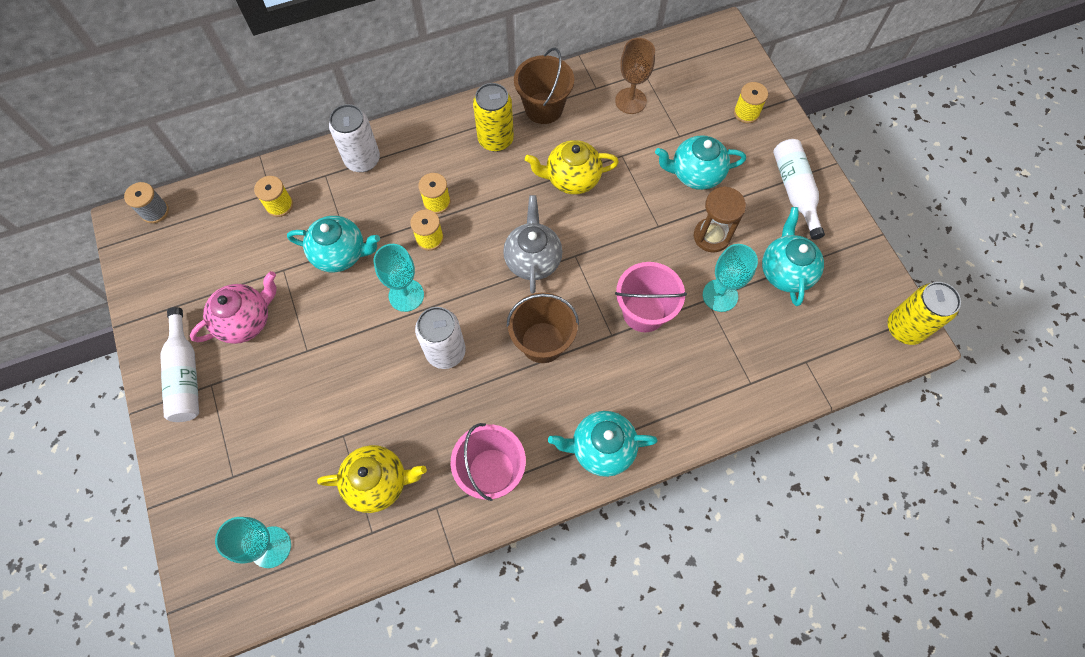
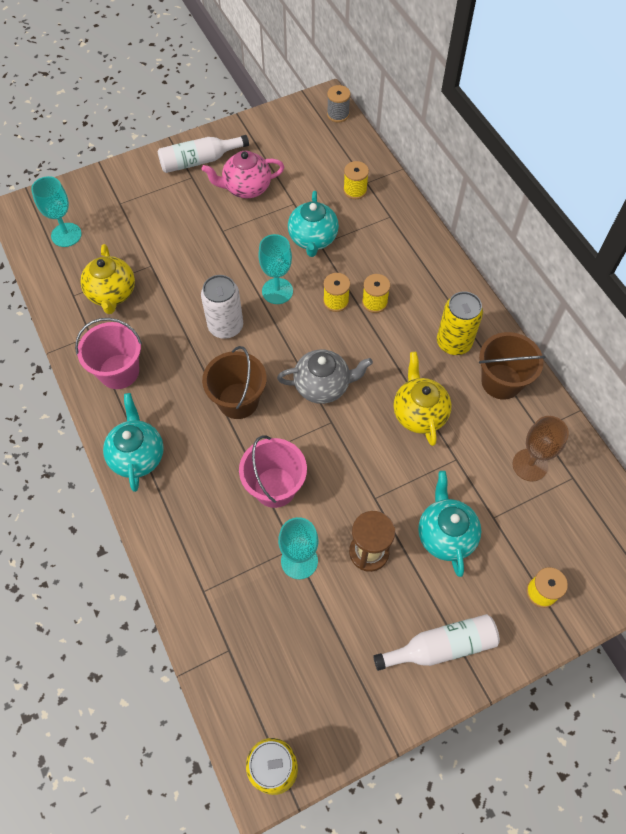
camera: 85 degrees right, 5 degrees down
(246, 321) = (246, 188): pink teapot -> pink teapot turned 120 degrees clockwise
(362, 160) = (411, 240): white can -> none
(785, 271) = (334, 632): turquoise teapot -> none

